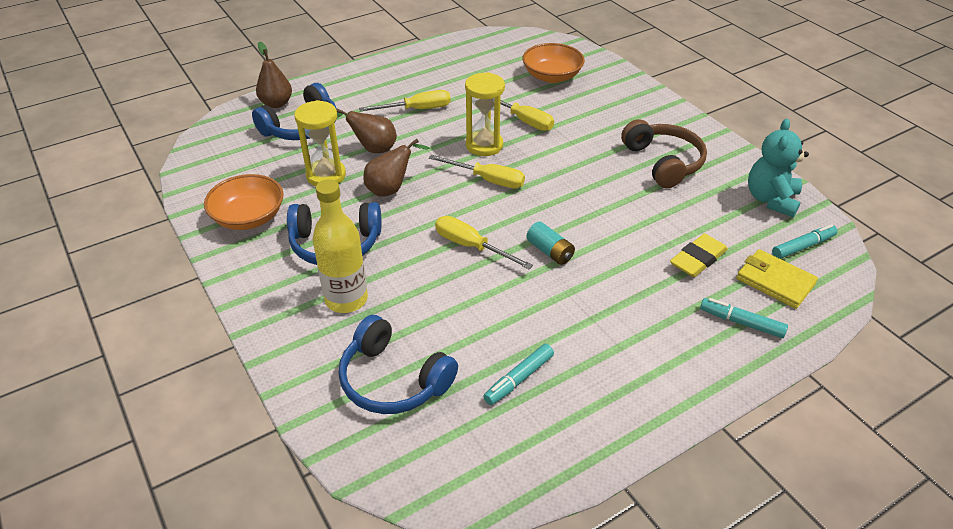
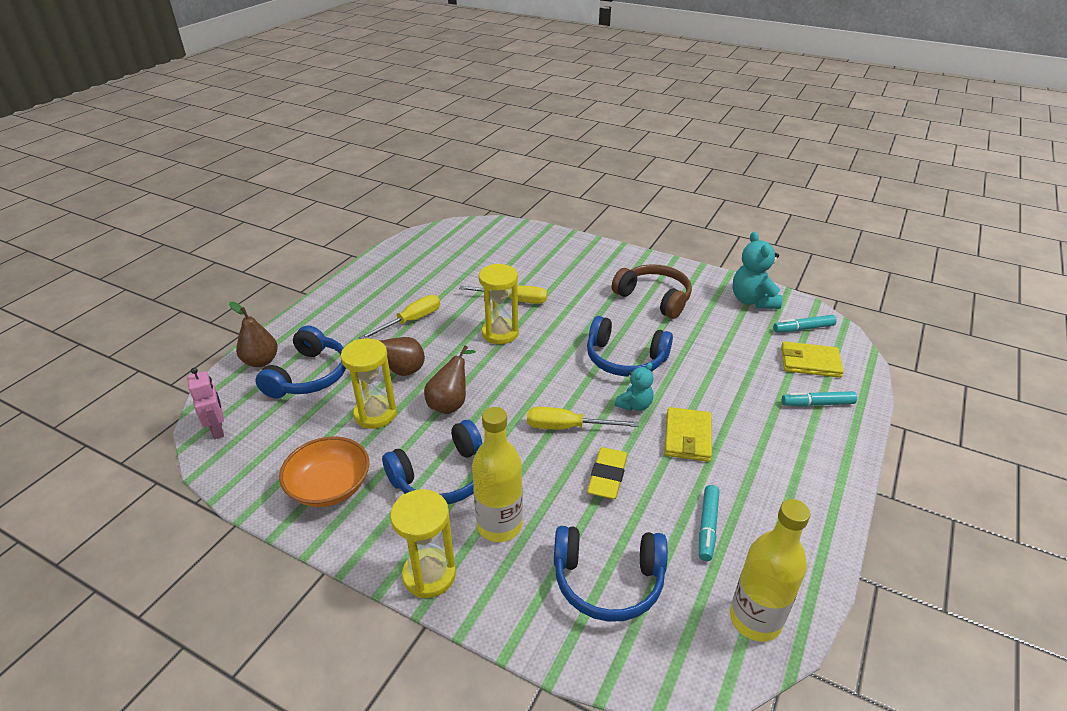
camera: 30 degrees left, 5 degrees down
(208, 145) = (218, 429): none -> pink robot
(264, 311) = (429, 575): none -> yellow hourglass
(487, 180) = (530, 363): yellow screwdriver -> none
(488, 470) = (755, 619): none -> yellow bottle
(550, 251) = (634, 405): turquoise battery -> turquoise teddy bear
(552, 76) = (505, 255): orange bowl -> none
(574, 298) = (687, 437): none -> yellow wallet
(579, 208) = (625, 359): none -> blue headphones
(698, 259) = (746, 366): yellow eraser -> yellow eraser (607, 476)
(802, 246) = (803, 328): turquoise marker -> turquoise marker turned 135 degrees counterclockwise

